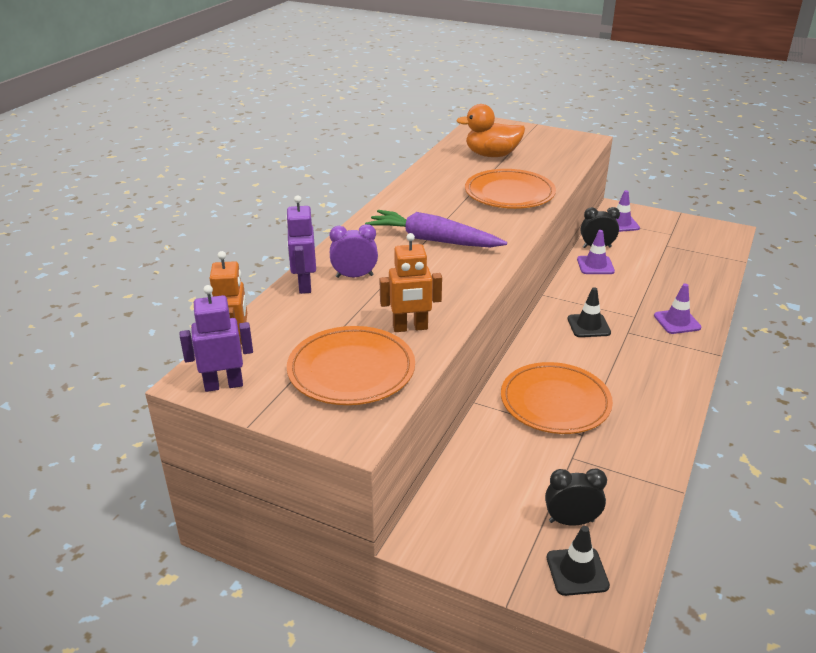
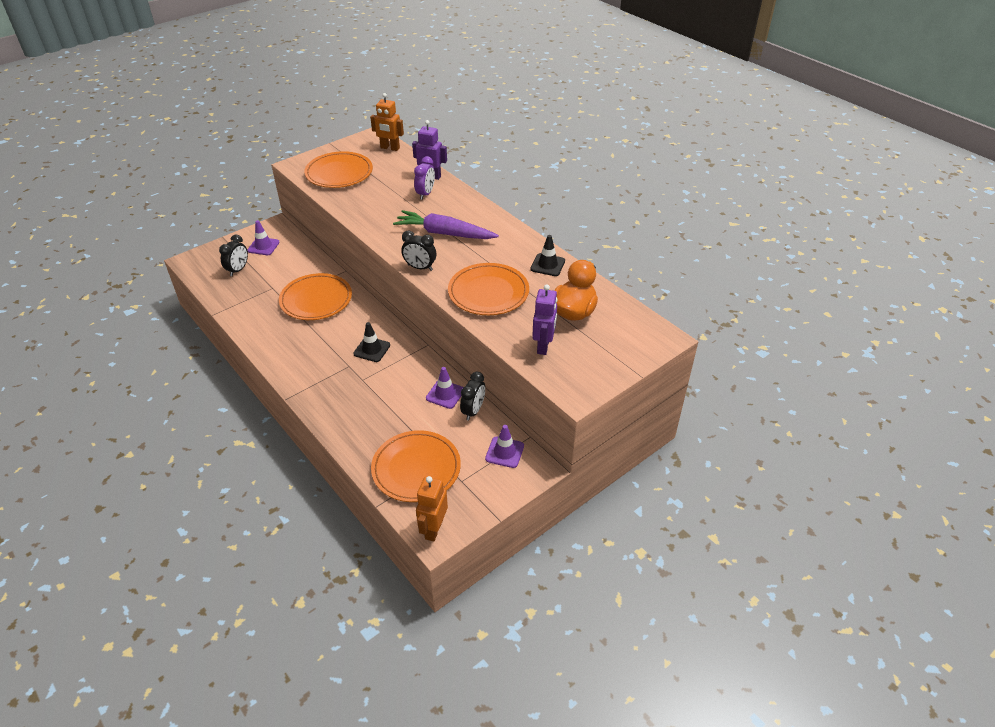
camera: 115 degrees right, 10 degrees up
(223, 385) = (363, 141): purple robot -> purple robot (543, 346)
(410, 328) = (356, 198): orange robot -> orange robot (433, 529)
(433, 240) = (444, 233): purple carrot -> purple carrot turned 120 degrees counterclockwise
(511, 237) = (420, 267): none -> black clock
(577, 571) = (214, 260): black traffic cone -> black traffic cone (547, 265)
(677, 322) = (337, 399): purple traffic cone -> purple traffic cone (263, 246)
(689, 255) = (416, 469): none -> orange plate

